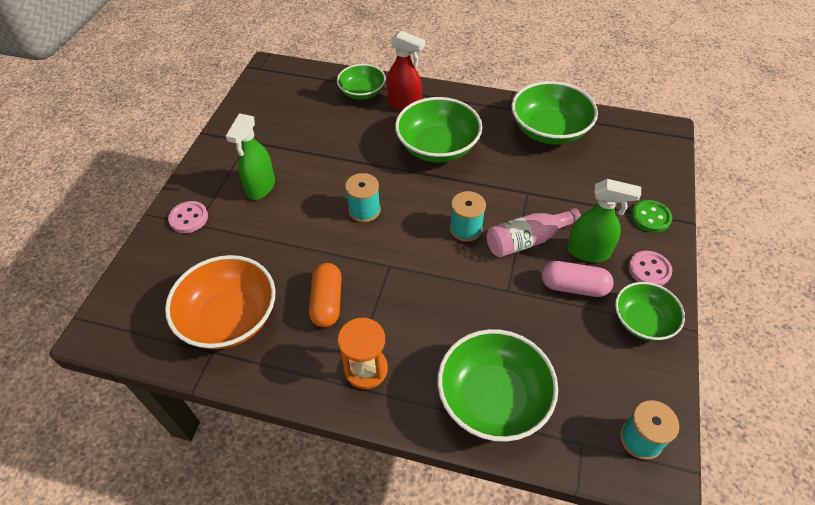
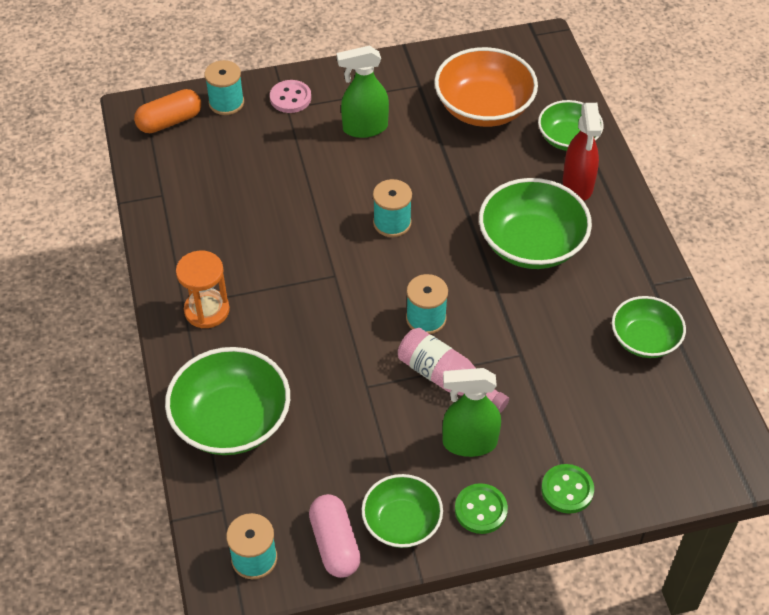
camera: 60 degrees right, 0 degrees up
(153, 262) = (226, 103): none -> turquoise spool
(230, 318) = (202, 187): orange bowl -> orange bowl (483, 108)
(327, 302) = (261, 248): orange capsule -> orange capsule (169, 121)
(549, 130) = (644, 339): green bowl -> green bowl, size x0.62
(574, 287) = (409, 444): pink capsule -> pink capsule (335, 543)
(589, 252) = (469, 443): green spray bottle -> green spray bottle turned 105 degrees clockwise
(649, 270) = (480, 510): pink button -> green button

